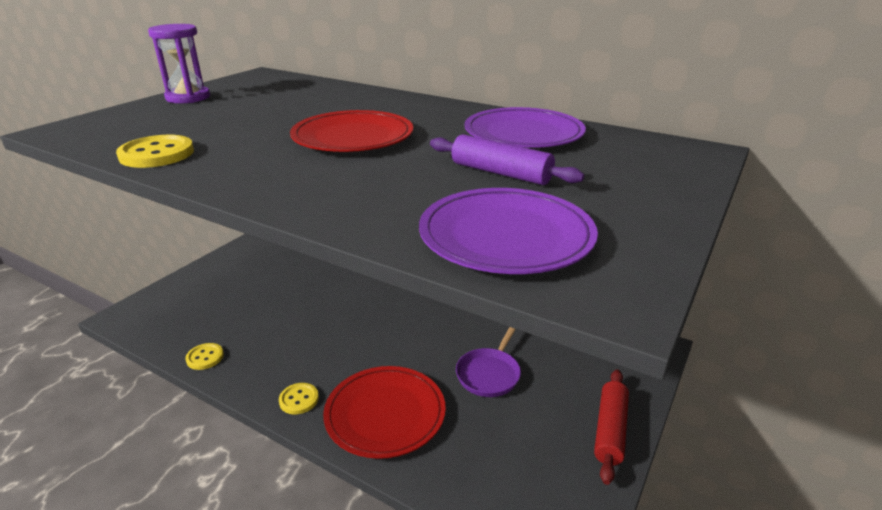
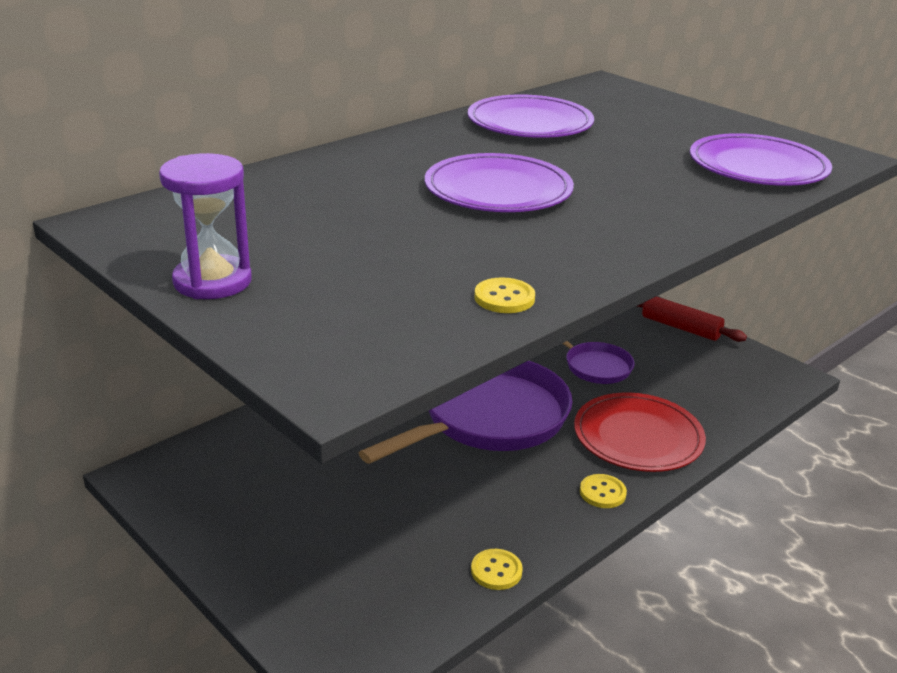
camera: 75 degrees left, 0 degrees up
(157, 154) = (504, 298): yellow button -> yellow button, size x0.62
(353, 137) = (498, 190): red plate -> purple plate
(382, 327) = (488, 418): none -> purple pan
(501, 173) = (632, 148): purple rolling pin -> none

